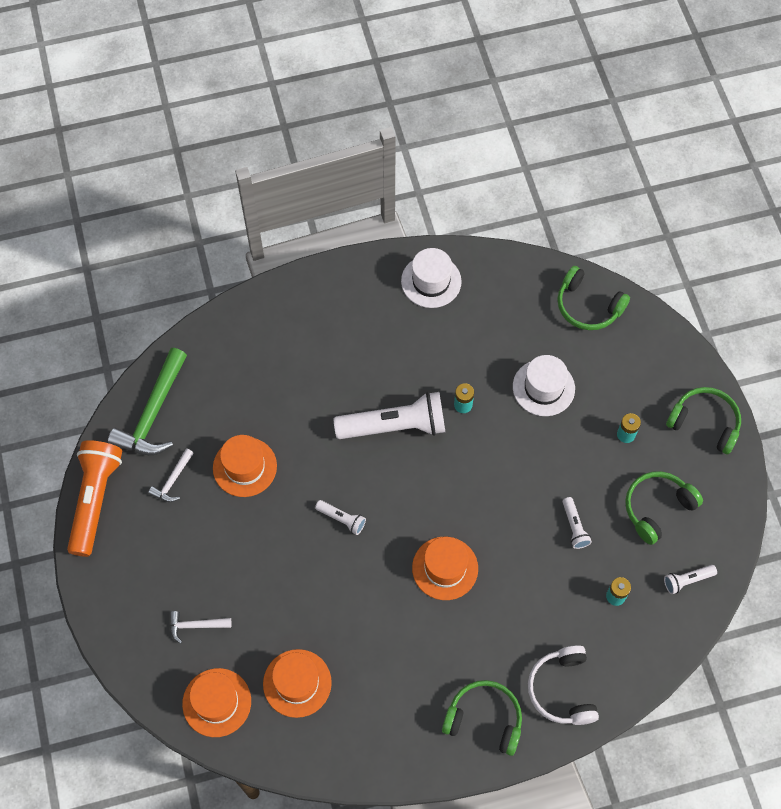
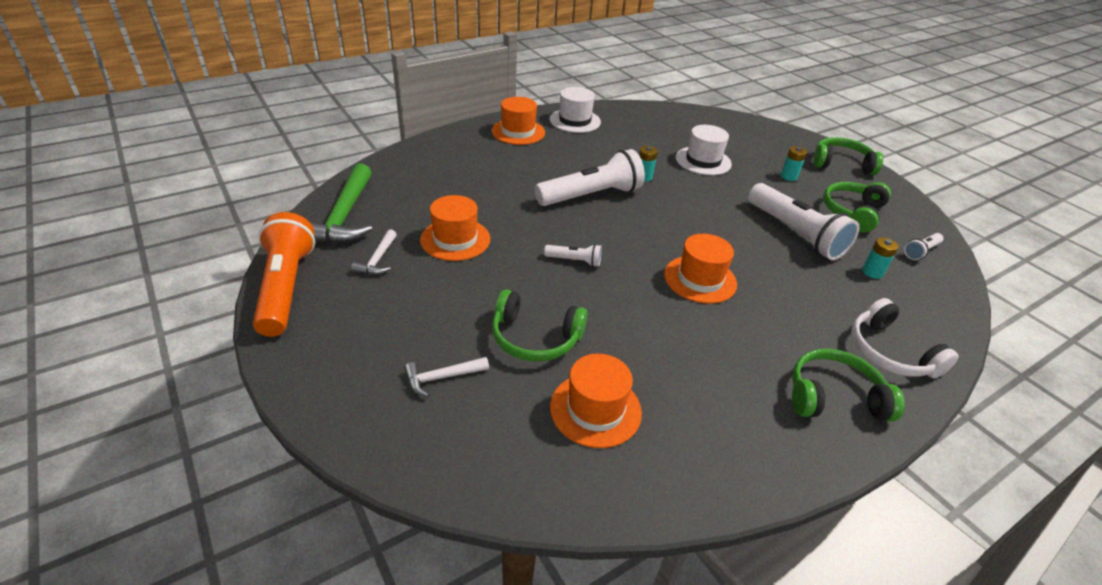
camera: 20 degrees left, 25 degrees down
(217, 702) = (497, 454): orange hat -> orange hat (518, 132)
(574, 527) = (795, 233): white flashlight -> white flashlight, size x2.19
(587, 306) = (704, 121): green headphones -> green headphones (535, 338)

